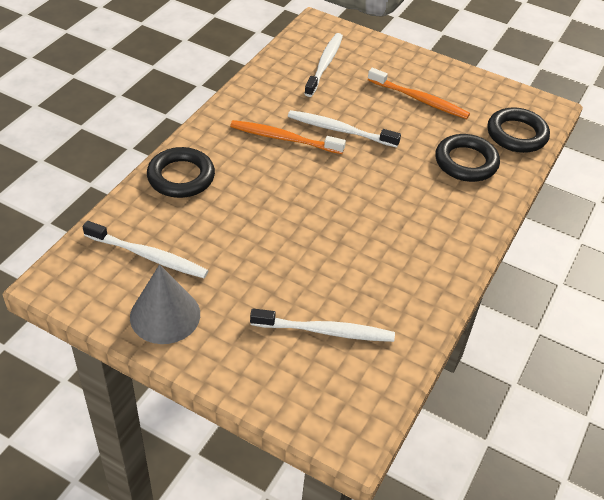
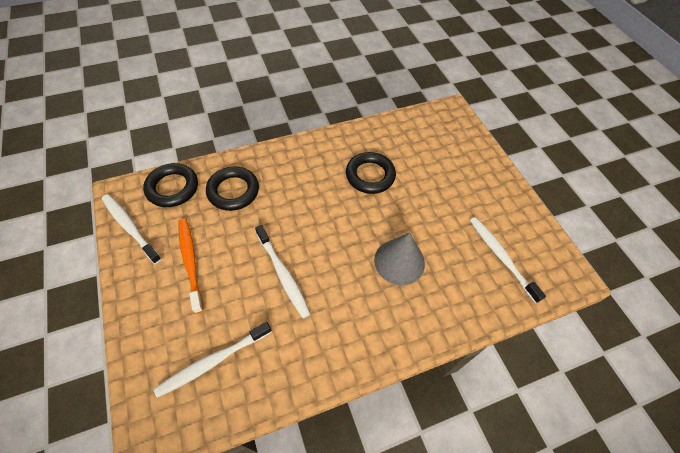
camera: 140 degrees left, 10 degrees up
(165, 315) = (510, 212): grey cone -> grey cone (399, 261)
(181, 177) = (440, 310): black ring -> black ring (370, 175)
(284, 138) = (332, 295): orange toothbrush -> none
(325, 331) = (426, 153): white toothbrush -> white toothbrush (130, 227)

